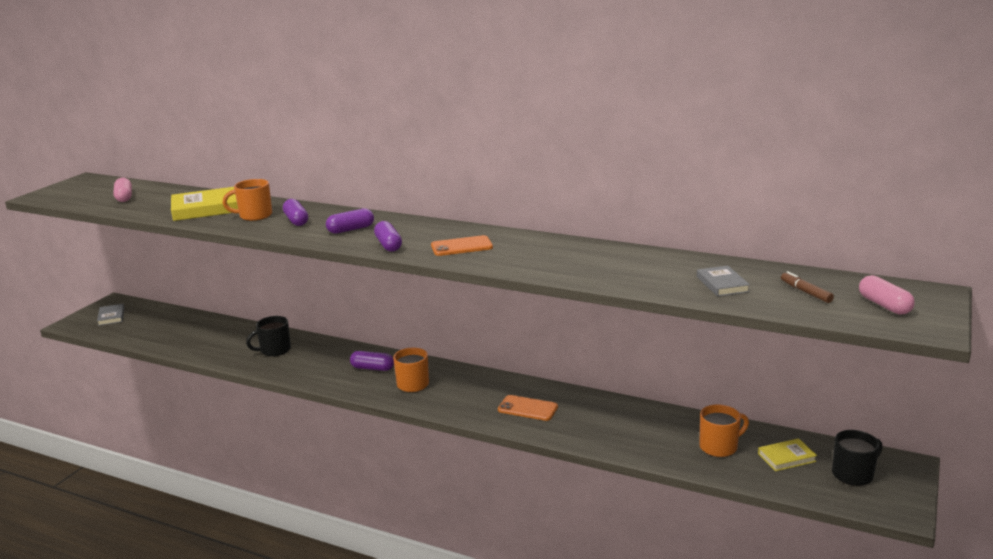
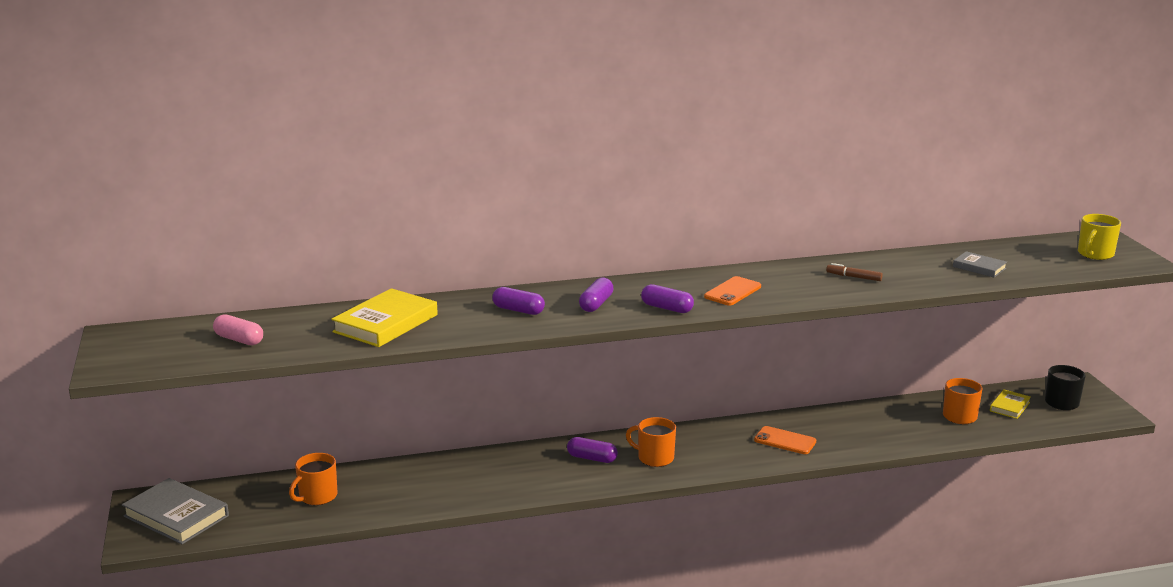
camera: 40 degrees left, 0 degrees up
(111, 317) = (176, 516): grey book -> grey book, size x1.85
(254, 216) = (460, 317): orange mug -> orange mug (317, 496)
(274, 350) = (458, 478): black mug -> none
(372, 368) = (592, 458): purple capsule -> purple capsule turned 45 degrees clockwise
(527, 408) = (785, 441): orange phone -> orange phone turned 45 degrees clockwise
(806, 292) = (1038, 258): brown marker -> brown marker (854, 277)
(884, 305) = (1095, 254): pink capsule -> yellow mug

